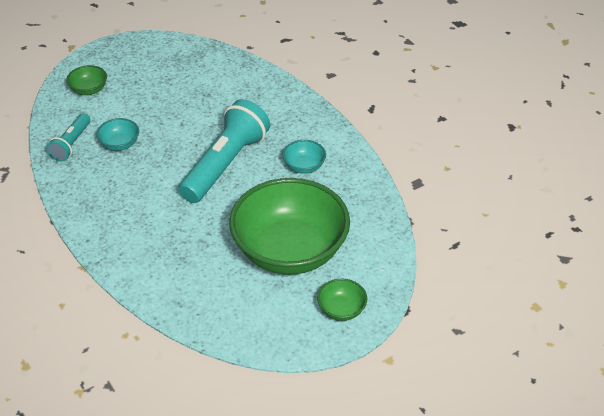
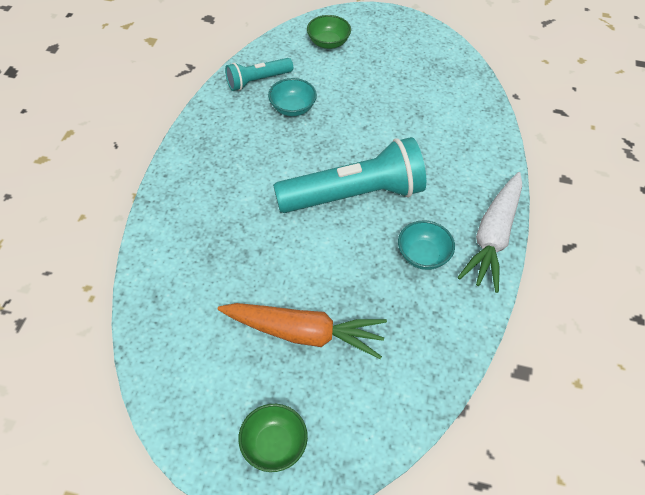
camera: 45 degrees right, 10 degrees up
(290, 251) = (304, 333): green bowl -> orange carrot
(329, 130) = (493, 237): none -> white carrot

